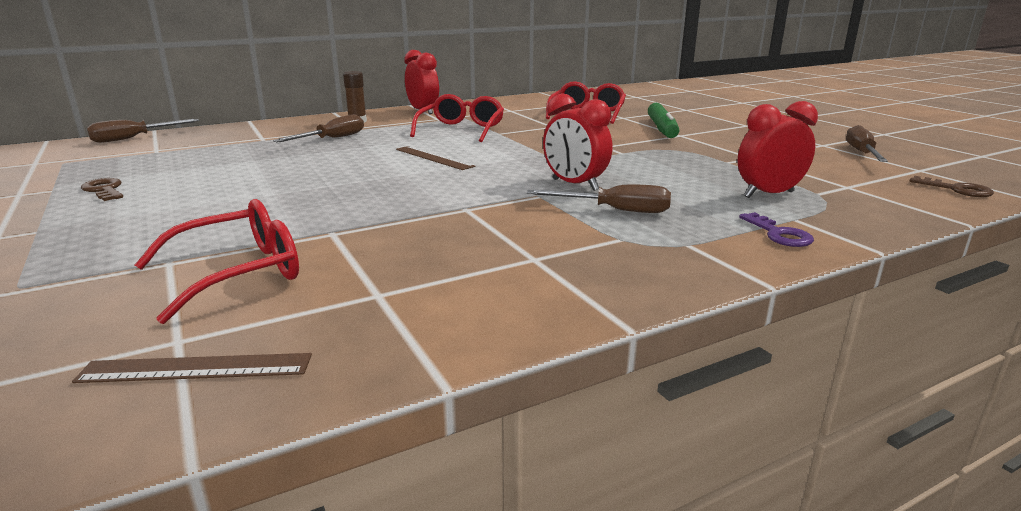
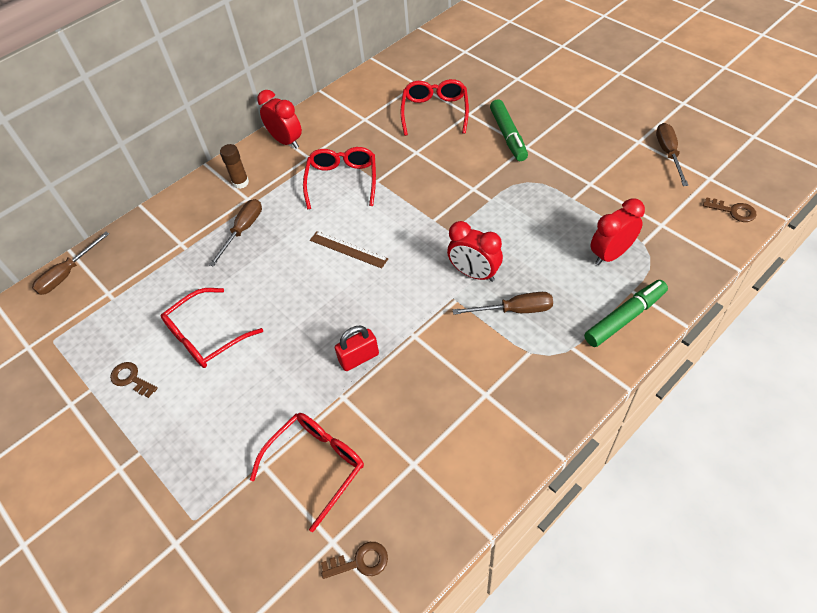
camera: 10 degrees left, 30 degrees up
(196, 368) = (360, 562): brown ruler -> brown key
(220, 179) = (206, 336): none -> red glasses
(381, 212) = (359, 358): none -> red padlock
(779, 234) = (625, 318): purple key -> green marker

